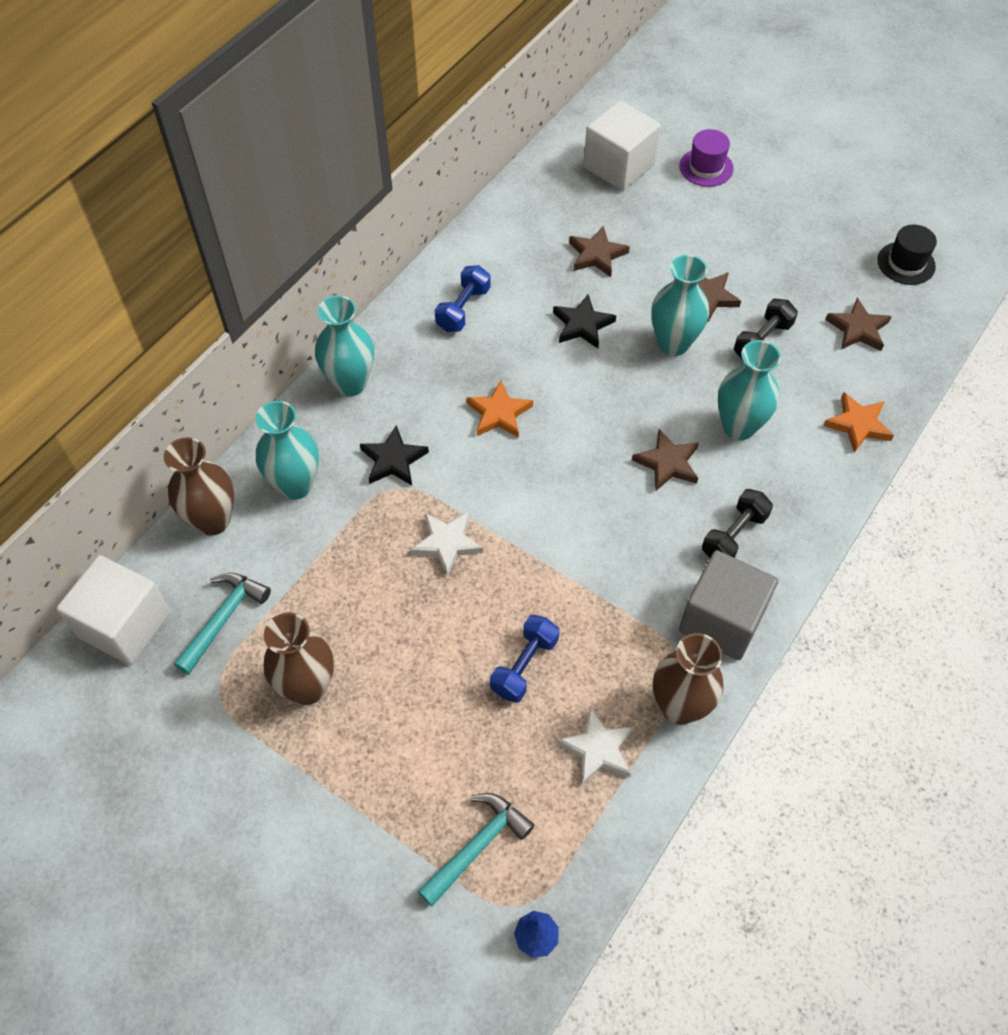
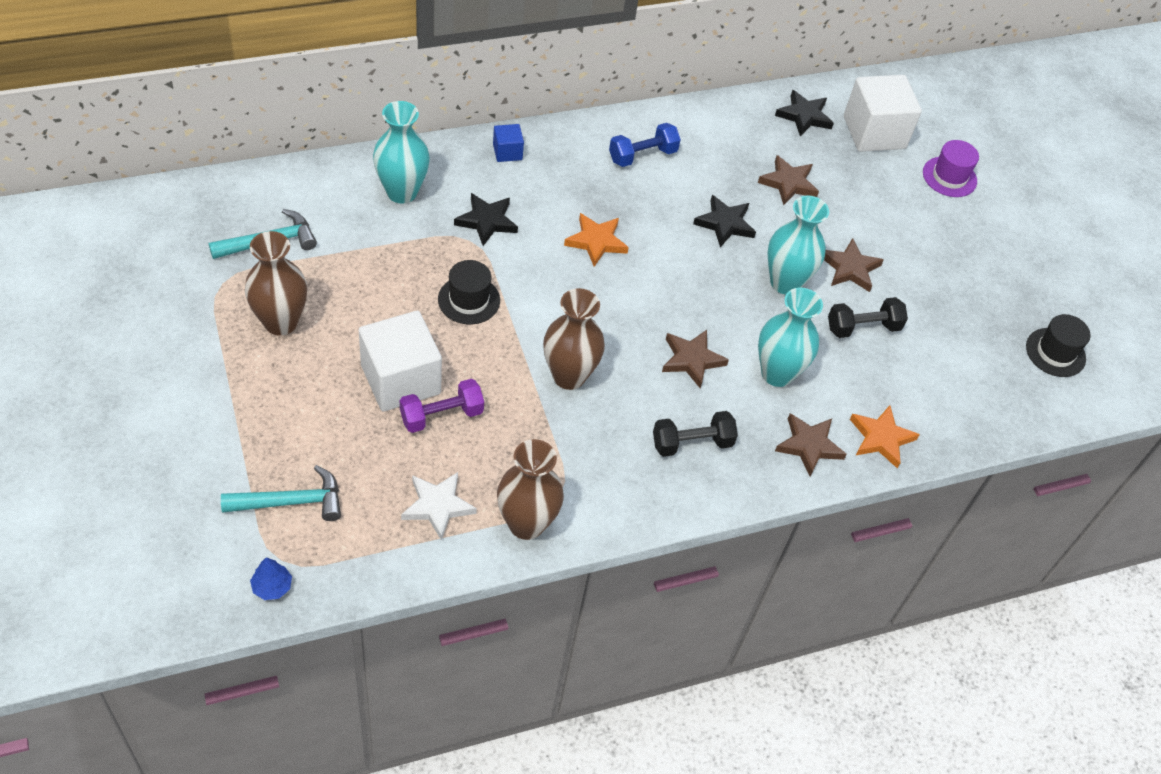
camera: 30 degrees right, 5 degrees down
(125, 625) = (204, 202): white cube -> white cube (400, 379)
(213, 520) = (324, 177): brown vase -> brown vase (569, 376)
(350, 383) = (507, 152): turquoise vase -> blue cube
(447, 543) = (469, 300): white star -> black hat
(524, 665) = (441, 415): blue dumbbell -> purple dumbbell
(554, 187) = (804, 116): none -> black star
(721, 620) = (620, 492): grey cube -> none
(858, 329) = (957, 372): brown star -> brown star (809, 445)

